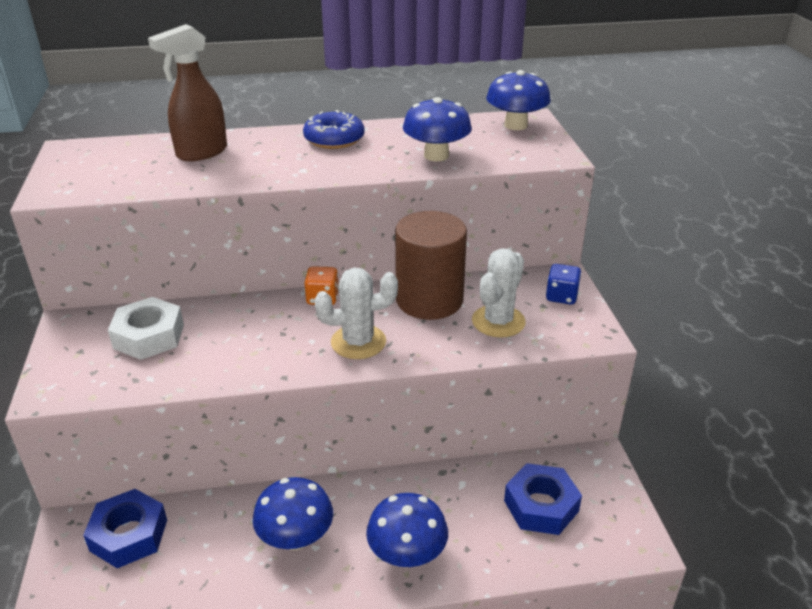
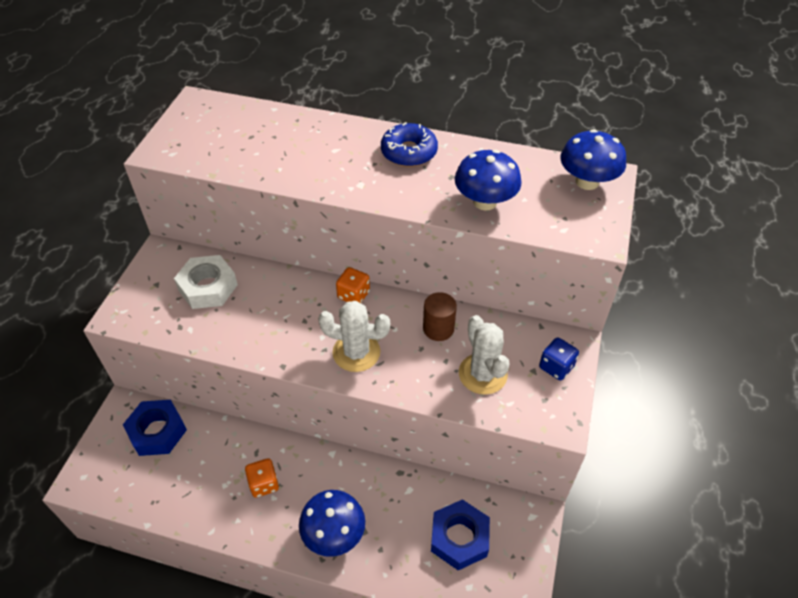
camera: 25 degrees right, 15 degrees up
(201, 153) = (291, 137): brown spray bottle -> none
(296, 538) = (264, 484): blue mushroom -> orange dice
(429, 300) = (438, 328): brown cylinder -> brown cylinder, size x0.52
(498, 321) = (482, 374): white cactus -> white cactus turned 75 degrees counterclockwise

